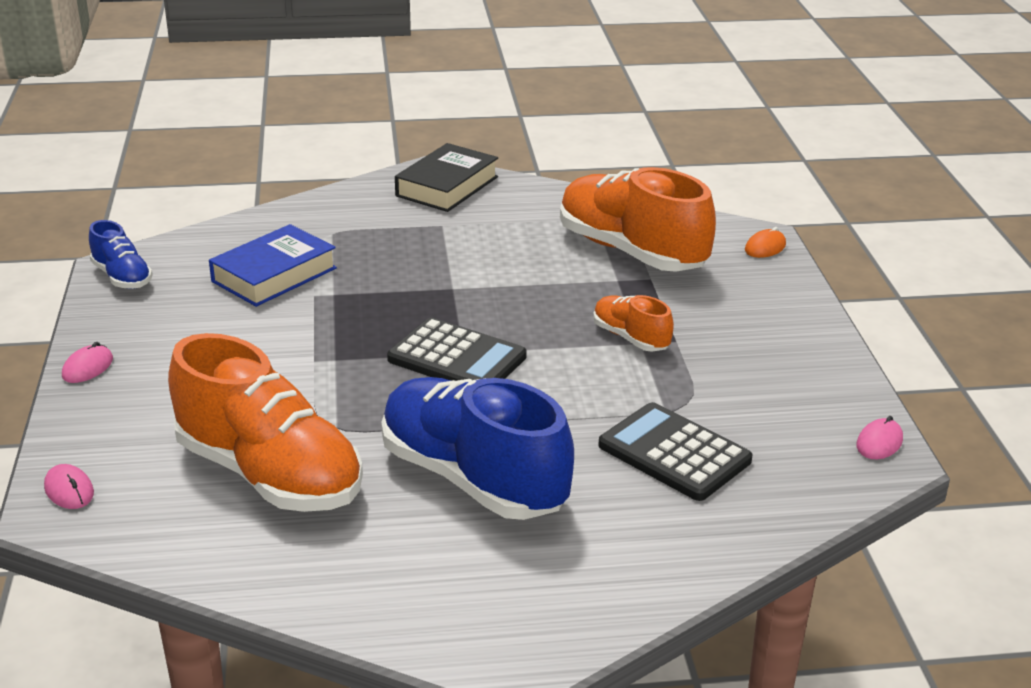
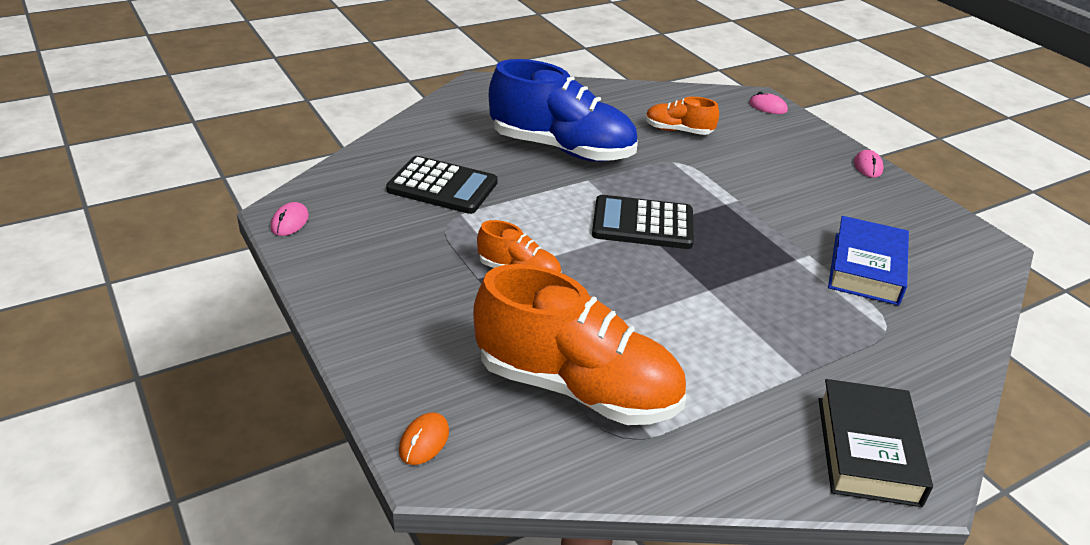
camera: 155 degrees right, 5 degrees up
(122, 277) = (967, 237): blue shoe -> none
(269, 475) = (678, 131): orange shoe -> orange shoe, size x0.48

